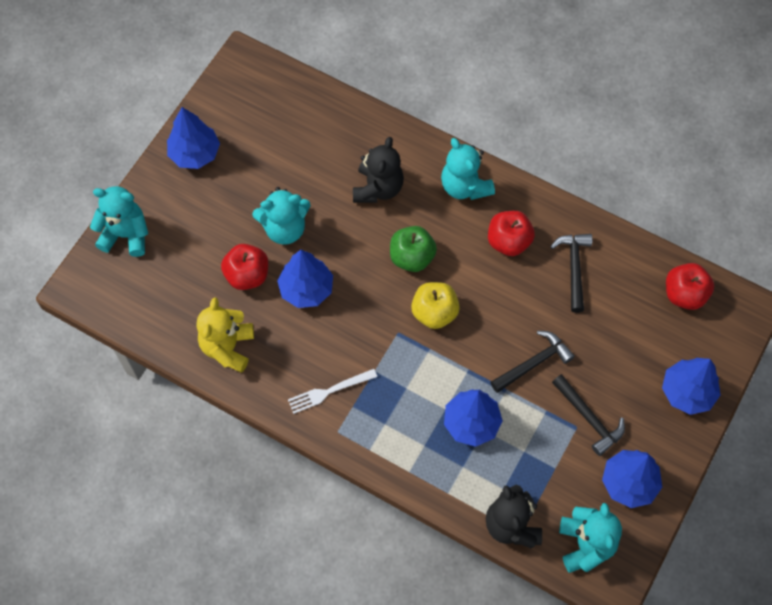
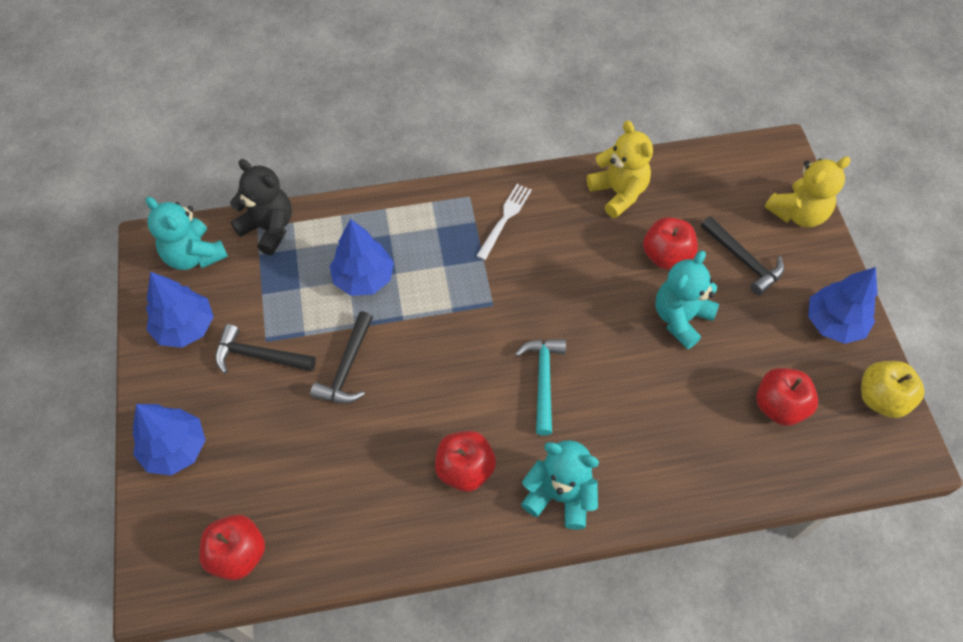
camera: 140 degrees right, 5 degrees down
(126, 235) = (798, 213): turquoise teddy bear -> yellow teddy bear
(285, 136) = (779, 406): none -> red apple
(306, 289) = (606, 281): blue tree -> none
(378, 188) = (640, 423): black teddy bear -> none
(412, 257) = (543, 380): green apple -> turquoise hammer
(434, 313) = (476, 345): yellow apple -> yellow apple (881, 398)
(574, 268) = (377, 492): black hammer -> black hammer (743, 260)

